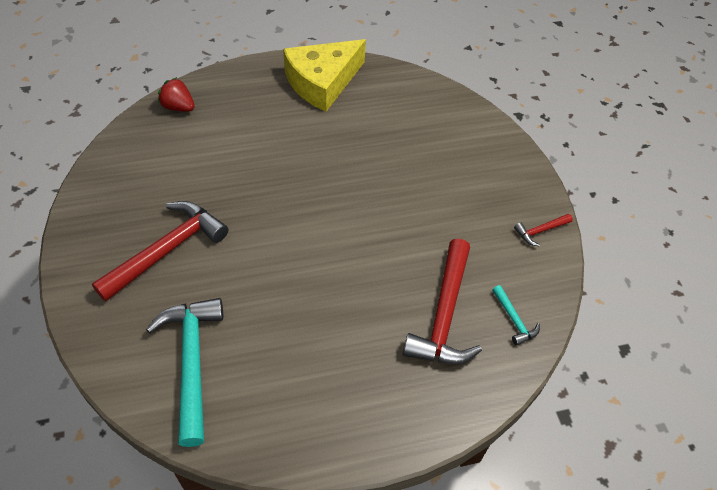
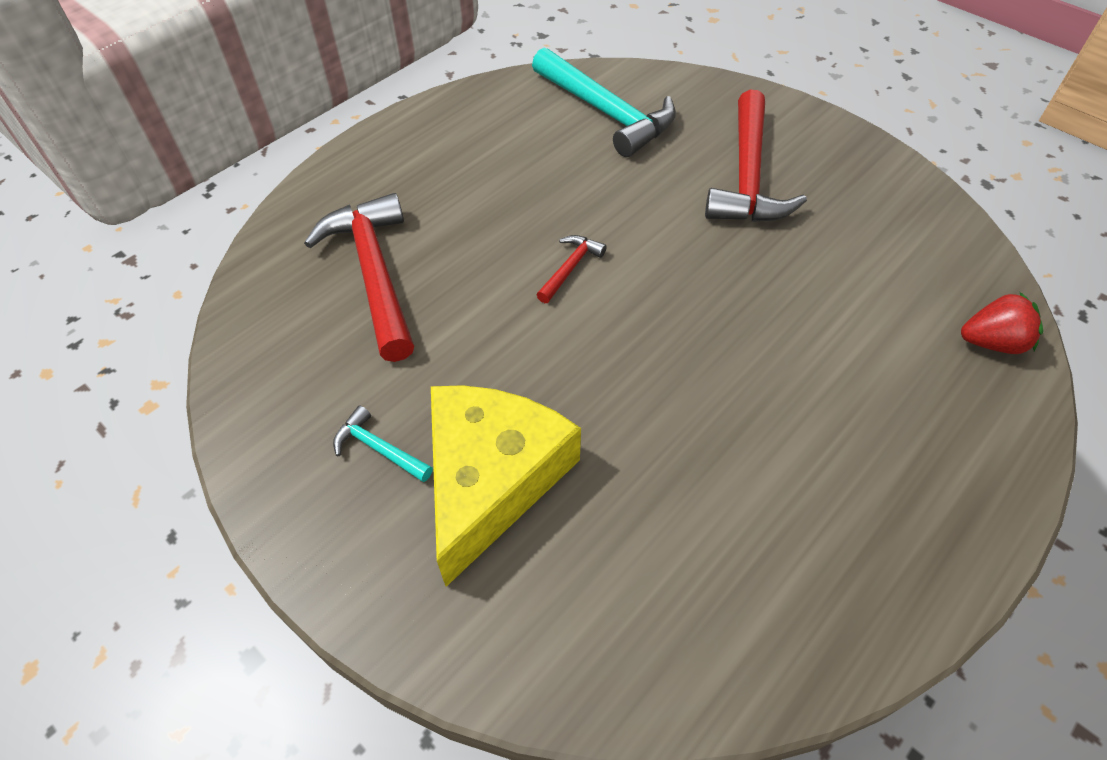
camera: 150 degrees right, 0 degrees up
(322, 82) = (864, 546): yellow cheese -> yellow cheese (491, 478)
(514, 320) = (278, 313): turquoise hammer -> turquoise hammer (379, 448)
(540, 231) = (281, 464): red hammer -> red hammer (570, 268)

